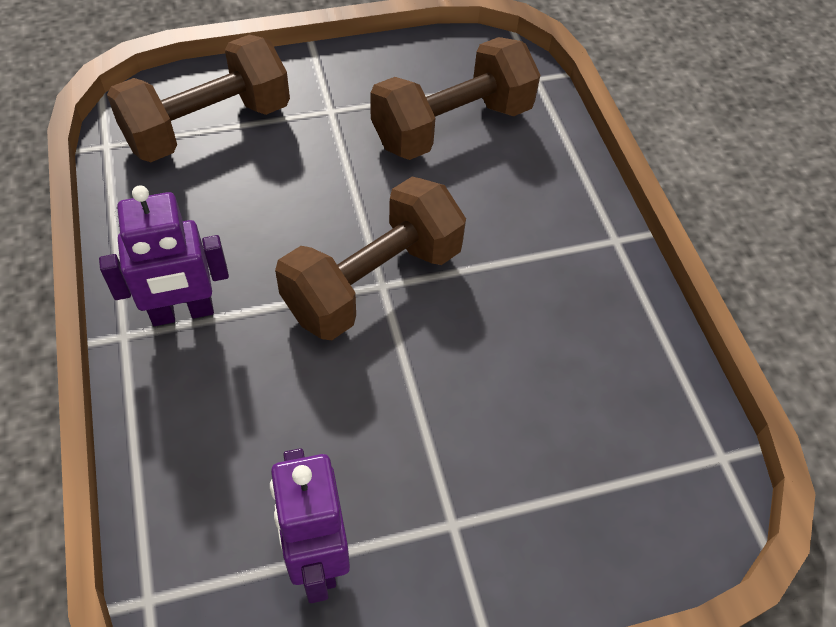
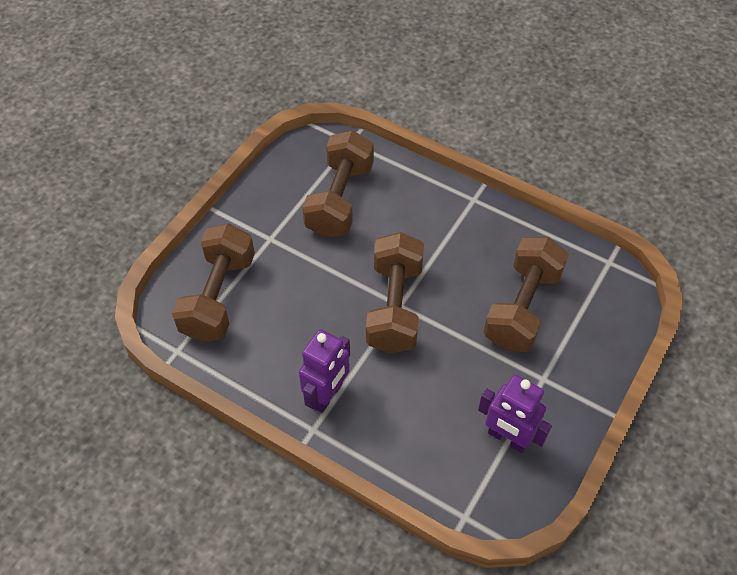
camera: 40 degrees left, 0 degrees up
(528, 413) = (522, 308): none -> brown dumbbell

